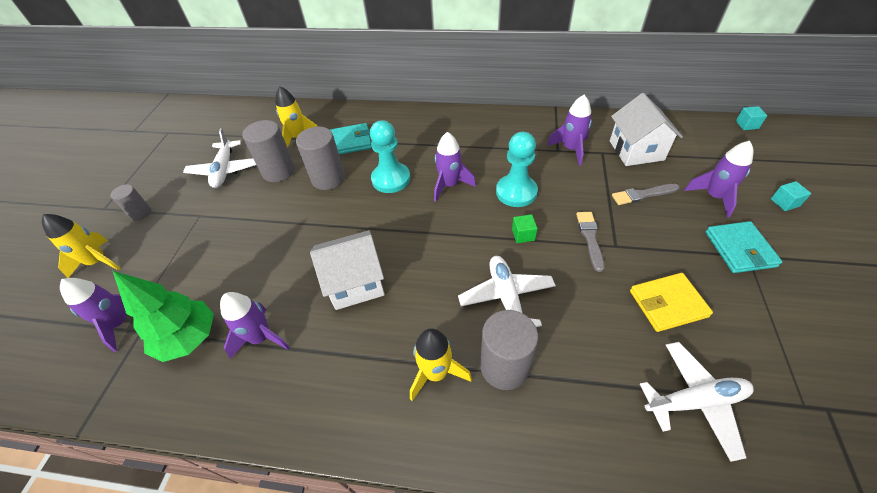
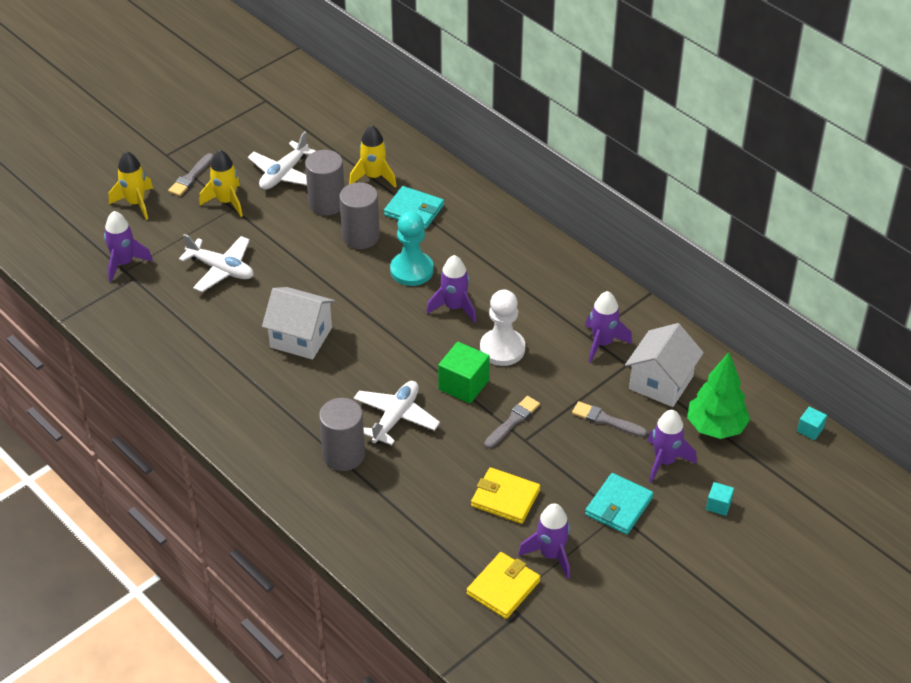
camera: 35 degrees right, 5 degrees down
(141, 213) = (191, 177): grey cylinder -> grey brush
(189, 339) = (160, 304): green tree -> green tree (715, 427)
(261, 337) = (206, 333): purple rocket -> purple rocket (551, 555)
(436, 373) = (296, 429): yellow rocket -> yellow rocket (226, 202)
(516, 192) = (502, 349): turquoise pawn -> white pawn
(523, 235) = (463, 385): green cube -> green cube, size x1.90
(695, 401) = (440, 553): white plane -> white plane (221, 269)
(781, 392) = (503, 587): none -> yellow wallet

